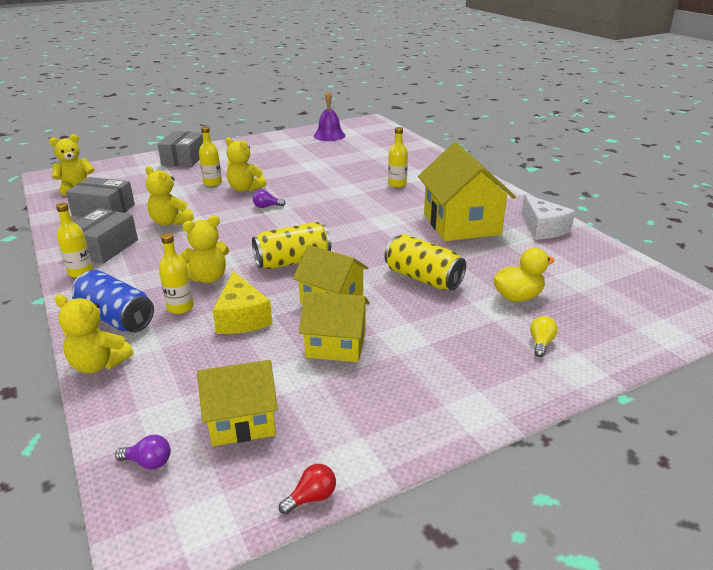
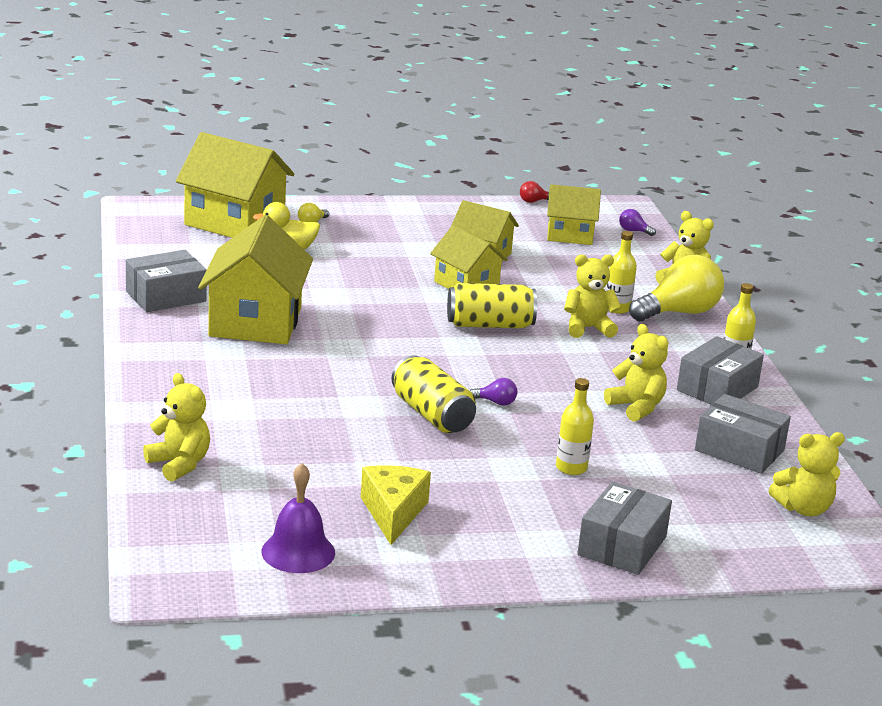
camera: 165 degrees left, 5 degrees down
(116, 318) = (679, 313): blue can -> yellow light bulb
(242, 317) = (558, 289): yellow cheese -> yellow cheese (393, 512)
(245, 189) = (519, 443): yellow teddy bear -> yellow teddy bear (179, 464)
(397, 184) = (276, 398): yellow bottle -> none
(423, 278) = (362, 281): yellow can -> yellow can (432, 414)
(543, 228) = (166, 296): white cheese -> grey box
(608, 320) = (235, 222): none -> yellow house

